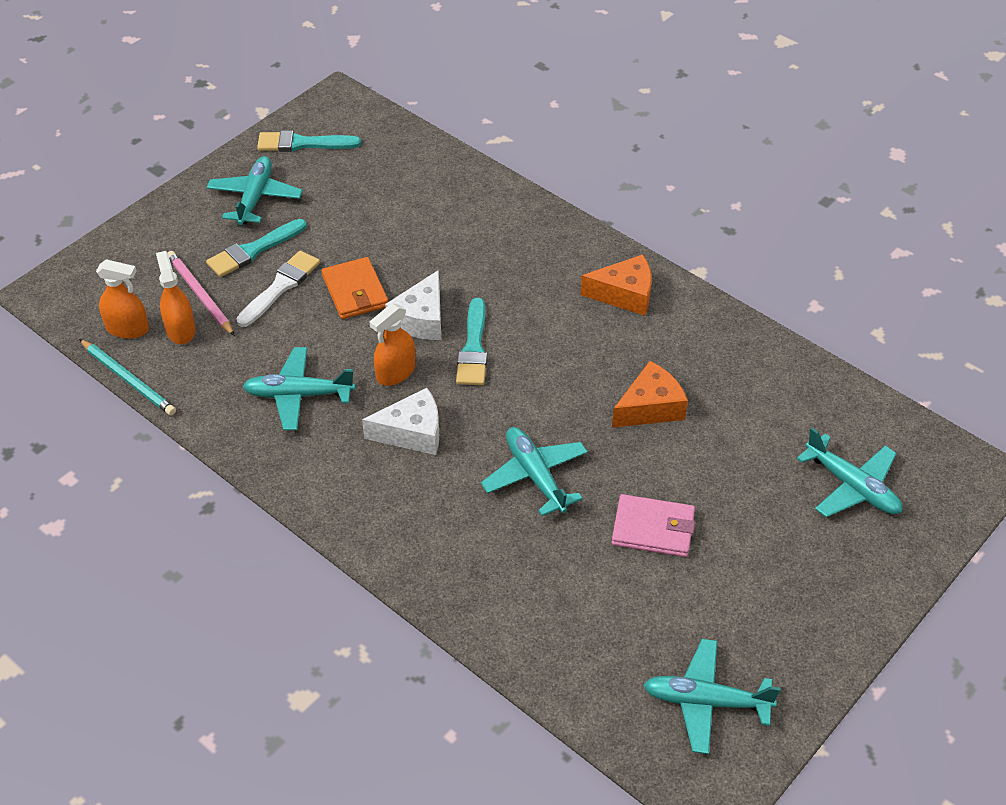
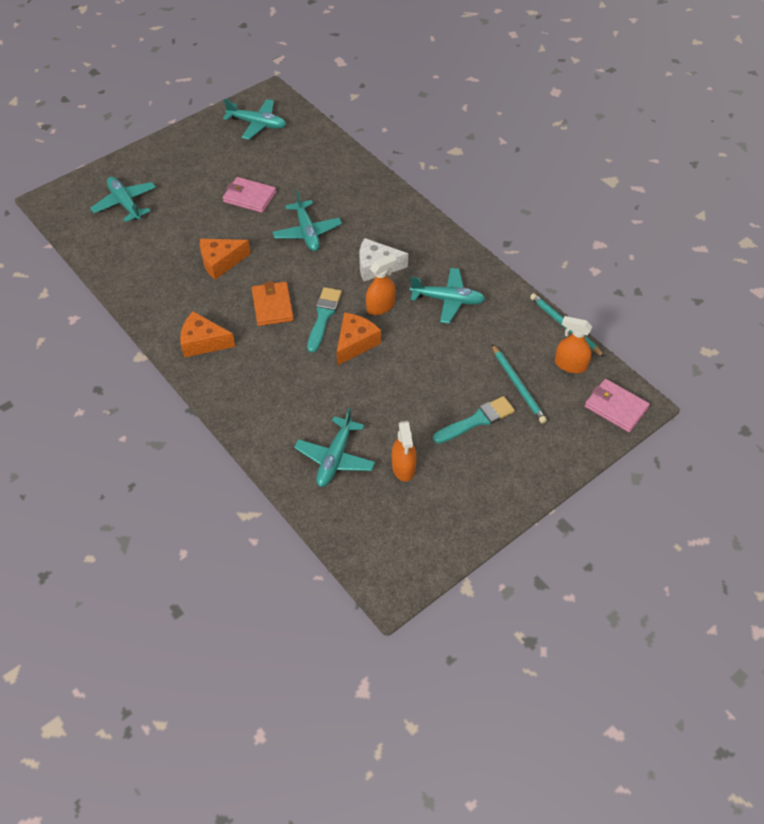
camera: 170 degrees left, 5 degrees up
(76, 286) = (616, 407): none -> pink wallet
(180, 330) = (531, 358): orange spray bottle -> orange spray bottle (403, 467)
(200, 295) = (518, 385): pink pencil -> turquoise pencil
(255, 198) = (475, 474): turquoise plane -> turquoise plane (335, 458)
(280, 287) = (456, 384): white brush -> none
(303, 143) = (429, 532): turquoise brush -> none
(355, 291) = (400, 372): orange wallet -> orange wallet (272, 306)
(421, 319) = (355, 343): white cheese -> orange cheese

